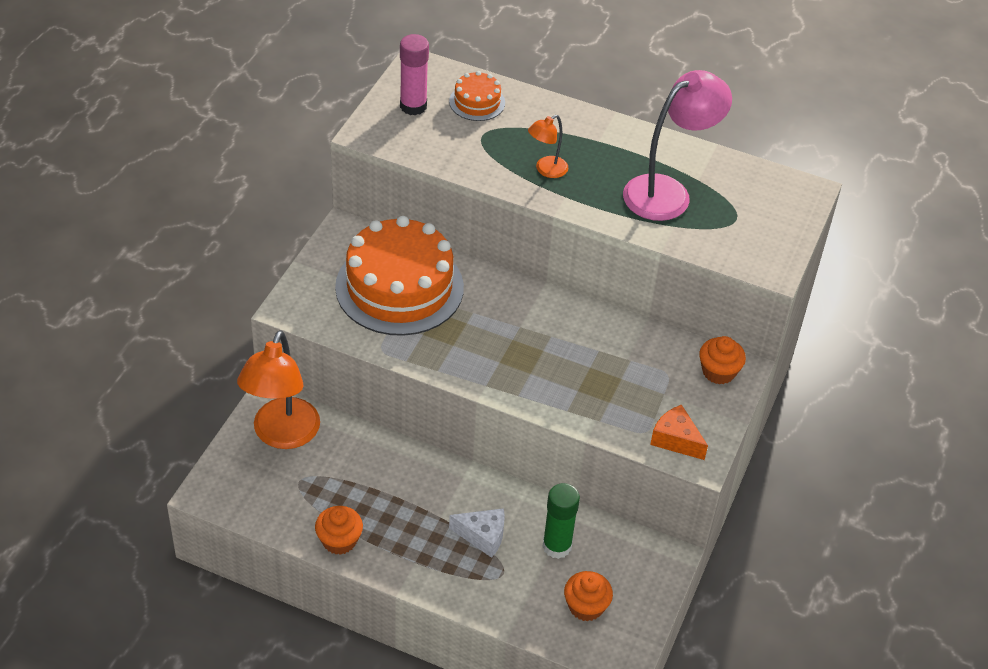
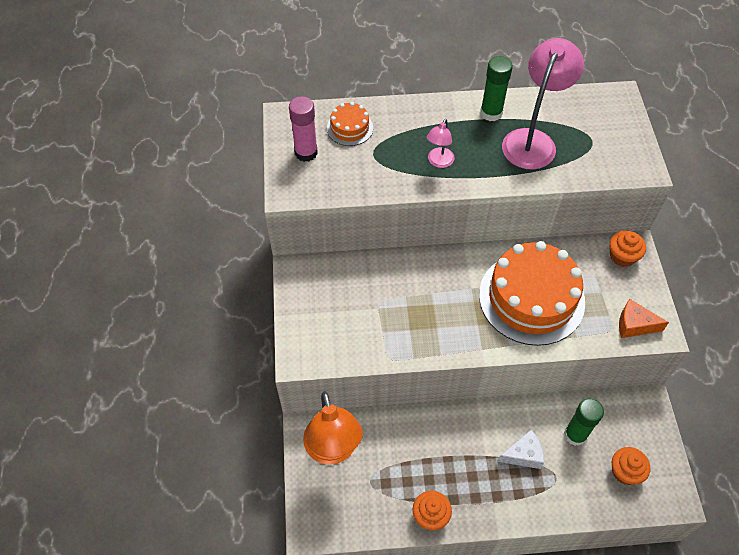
camera: 25 degrees left, 10 degrees up
(399, 287) = (367, 299): orange cake -> orange cake (531, 298)
(546, 170) = (439, 162): orange lamp -> pink lamp
(643, 148) = (491, 113): none -> green glue stick

